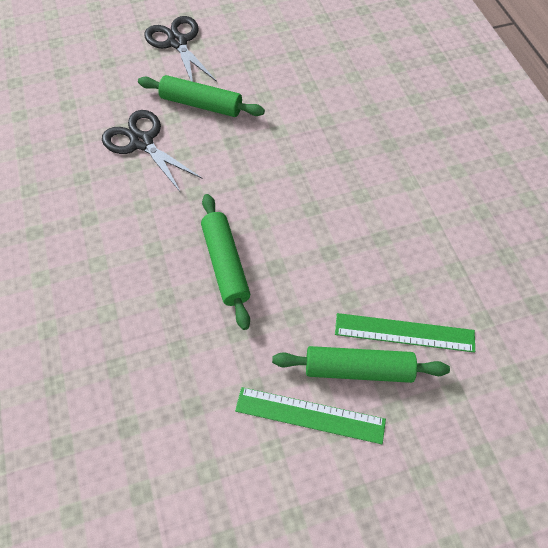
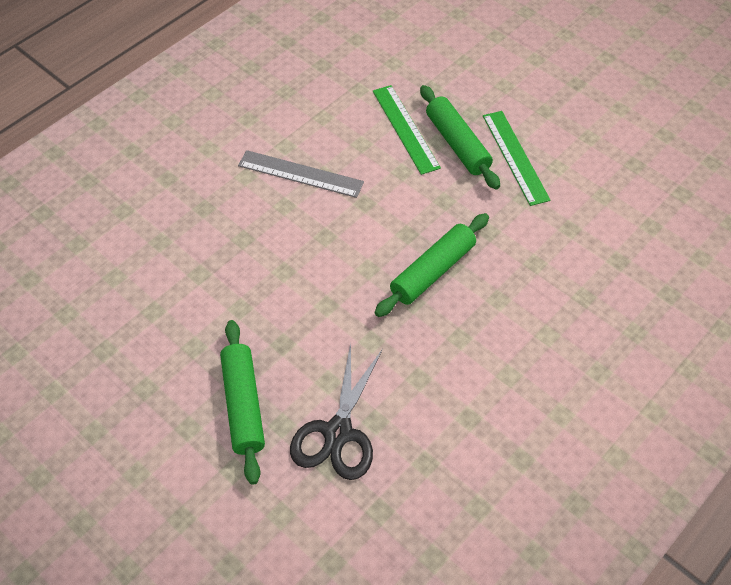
camera: 120 degrees left, 5 degrees down
(177, 42) = (145, 499): black scissors -> none
(391, 221) = (300, 174): none -> grey ruler

